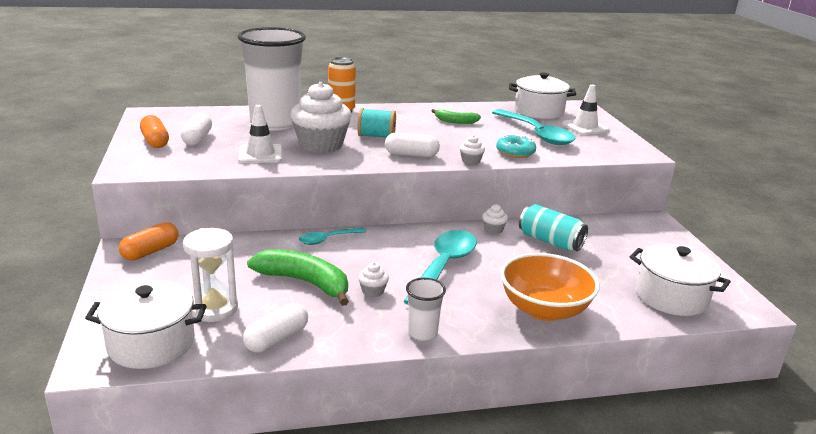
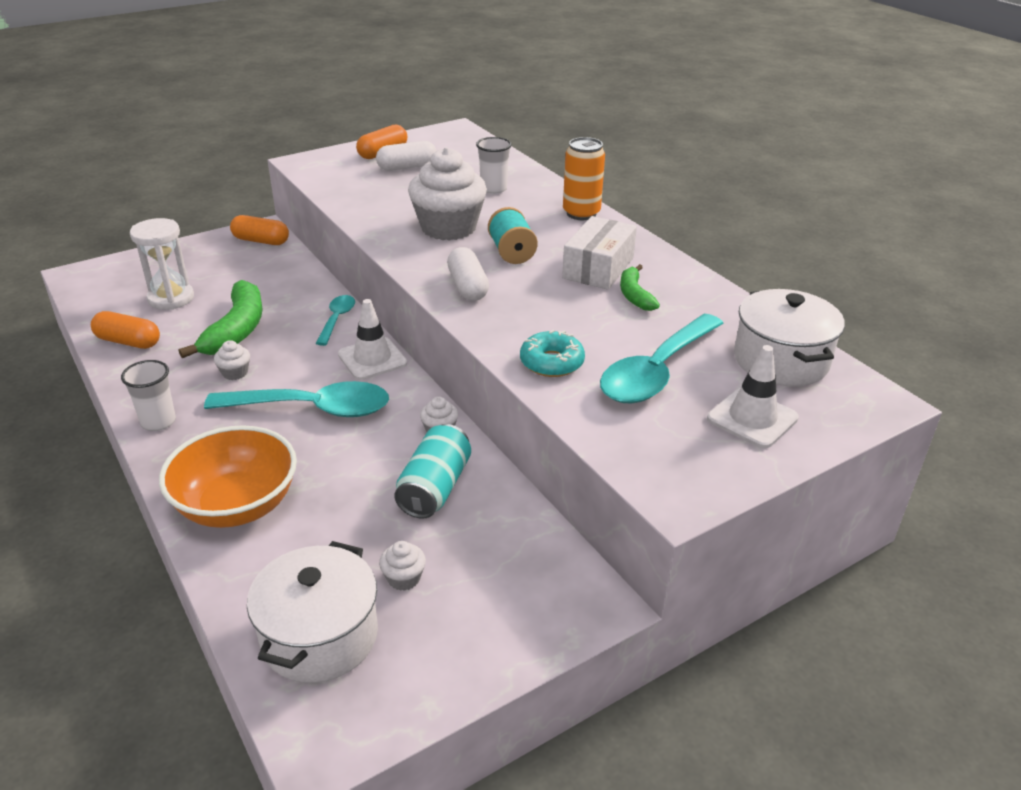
camera: 70 degrees right, 10 degrees up
(151, 344) = (109, 288): white pot -> none
(260, 154) = (391, 205): white traffic cone -> white traffic cone (372, 359)
(275, 123) = (493, 189): white cup -> white cup, size x0.42
(276, 339) = (128, 342): white capsule -> orange capsule
(327, 239) = (337, 319): turquoise spoon -> turquoise spoon turned 60 degrees clockwise
(417, 122) = (598, 268): none -> white box
(471, 161) = (483, 331): white cupcake -> white cupcake (403, 578)

